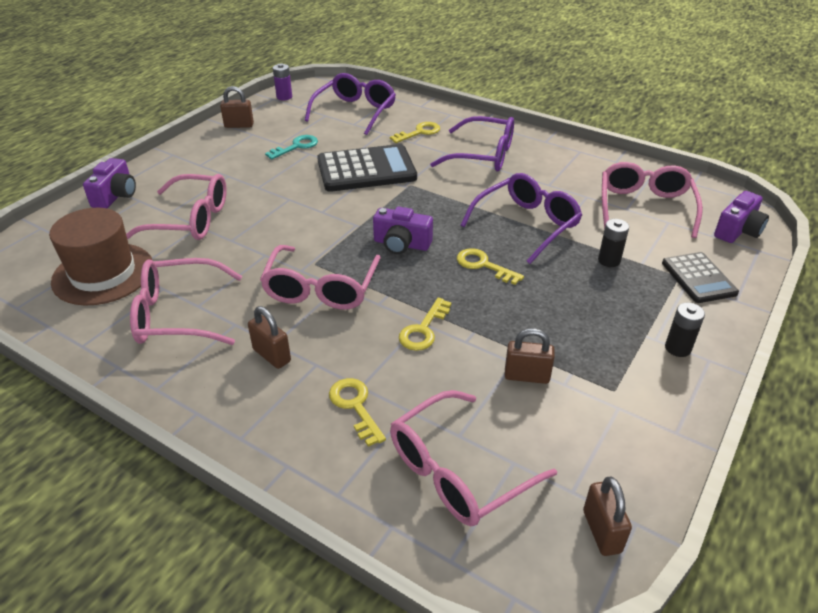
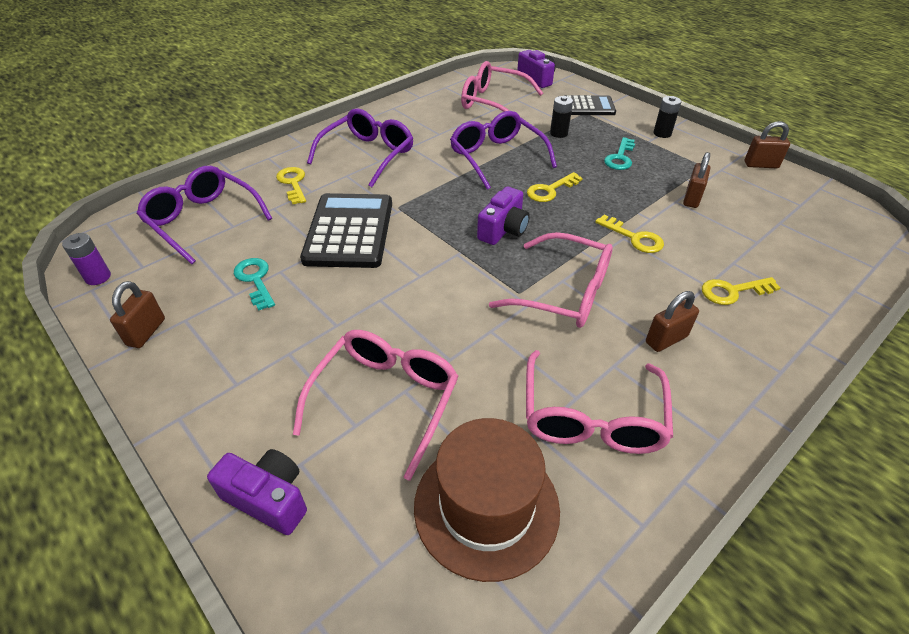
camera: 75 degrees left, 5 degrees up
(457, 471) = (794, 249): pink glasses -> none
(585, 312) = (620, 158): none -> turquoise key
(602, 531) = (831, 201): brown padlock -> brown padlock (761, 165)

